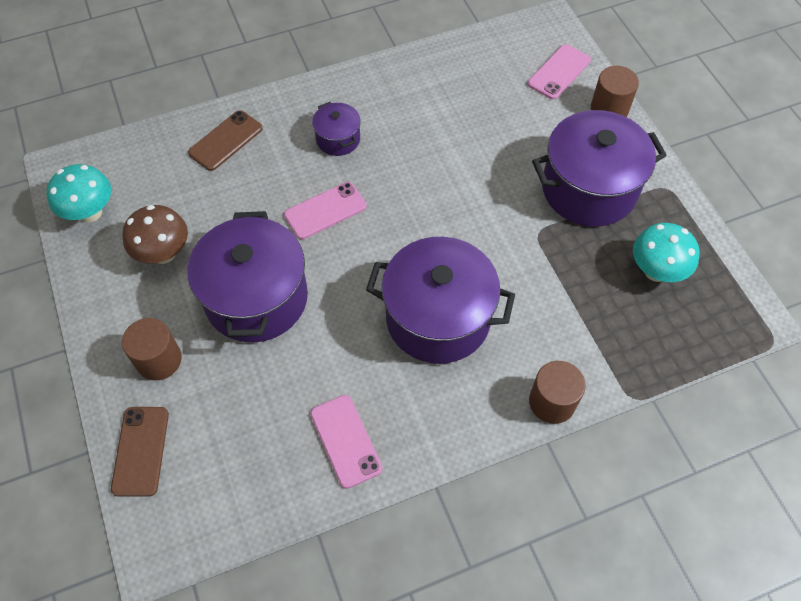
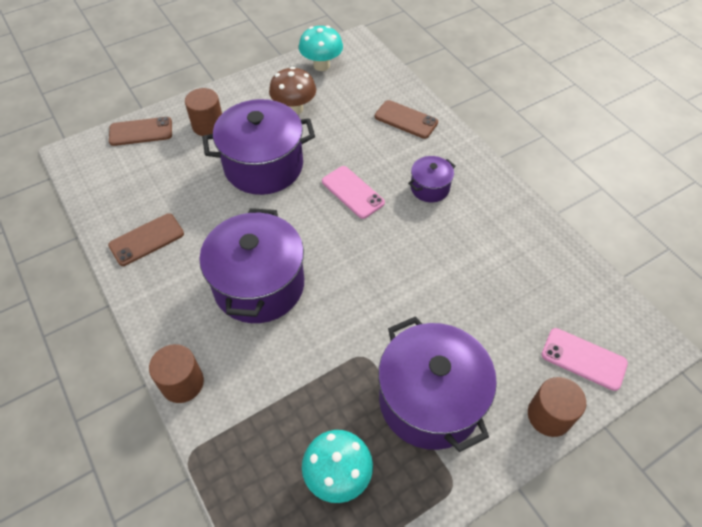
camera: 80 degrees right, 5 degrees down
(346, 441) = (147, 240): pink phone -> brown phone

